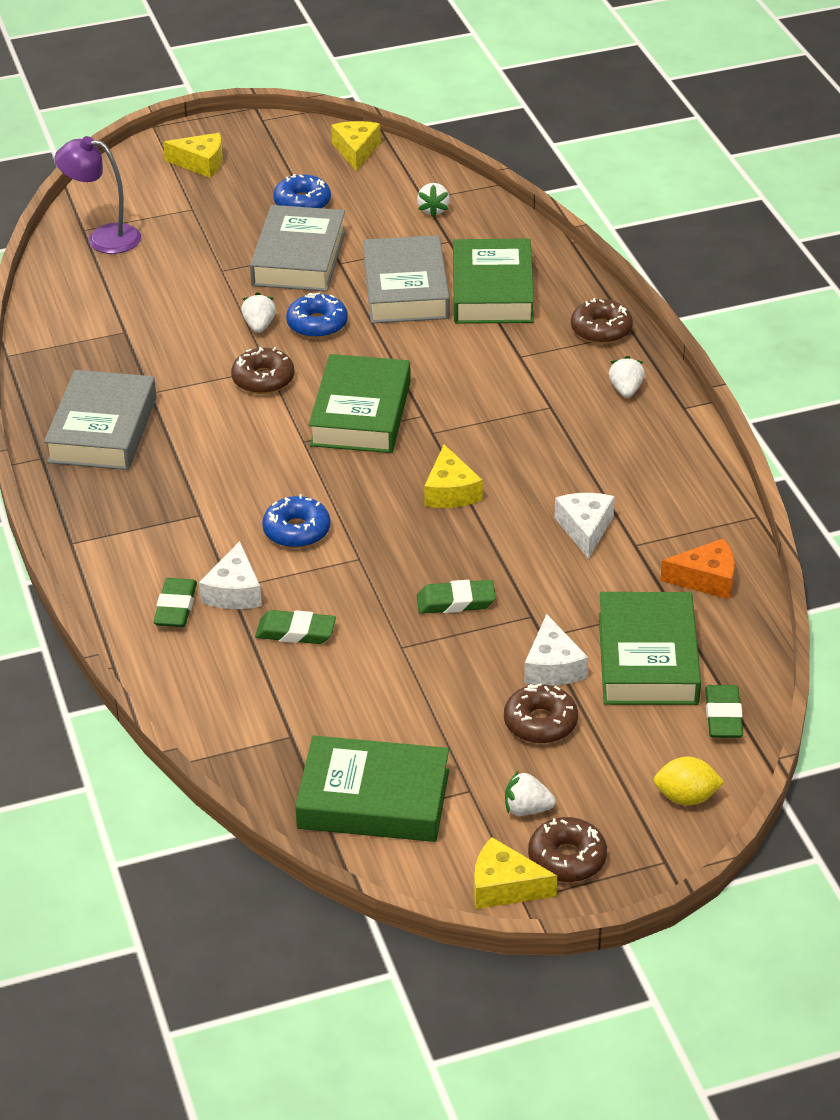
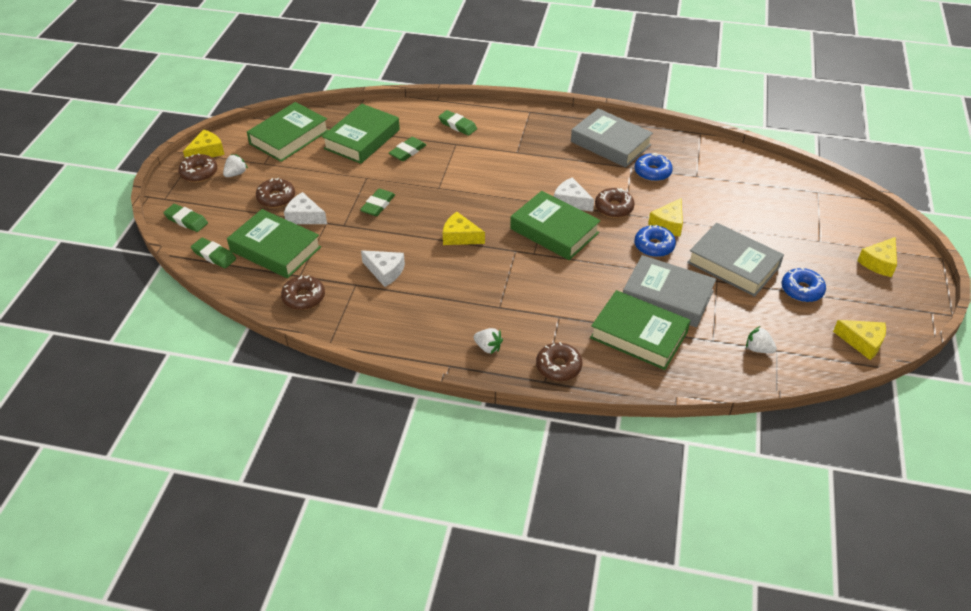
camera: 120 degrees right, 5 degrees up
(103, 238) = (803, 196): purple lamp -> none
(234, 591) = (452, 144): white cheese -> white cheese (571, 201)
(259, 325) = (668, 224): white strawberry -> yellow cheese
(297, 531) = (477, 176): blue donut -> blue donut (652, 172)
(304, 703) = (362, 139): none -> green book
(686, 797) = (186, 220): yellow lemon -> green eraser
(706, 579) = (304, 298): orange cheese -> brown donut

